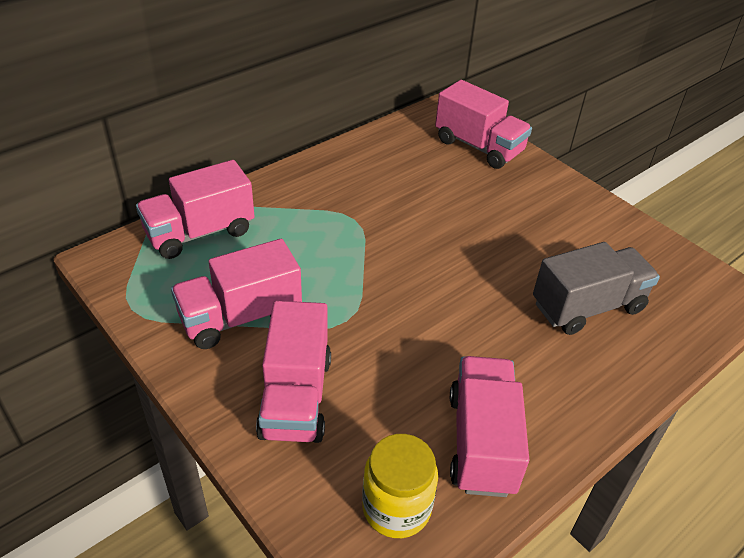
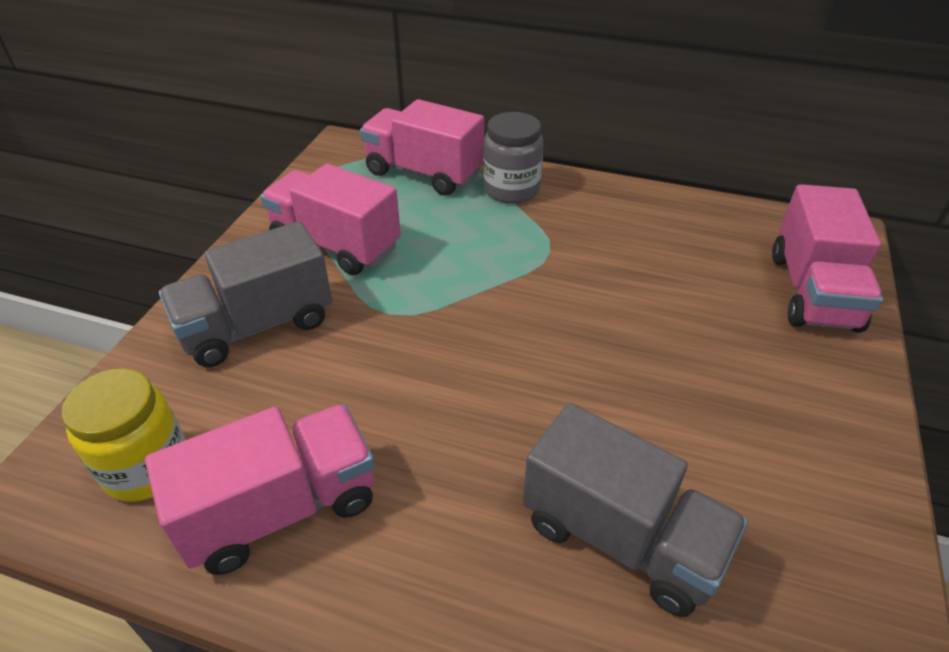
camera: 60 degrees right, 0 degrees up
(270, 201) = (511, 189): none -> grey jar
(296, 397) = (257, 325): pink truck -> grey truck

